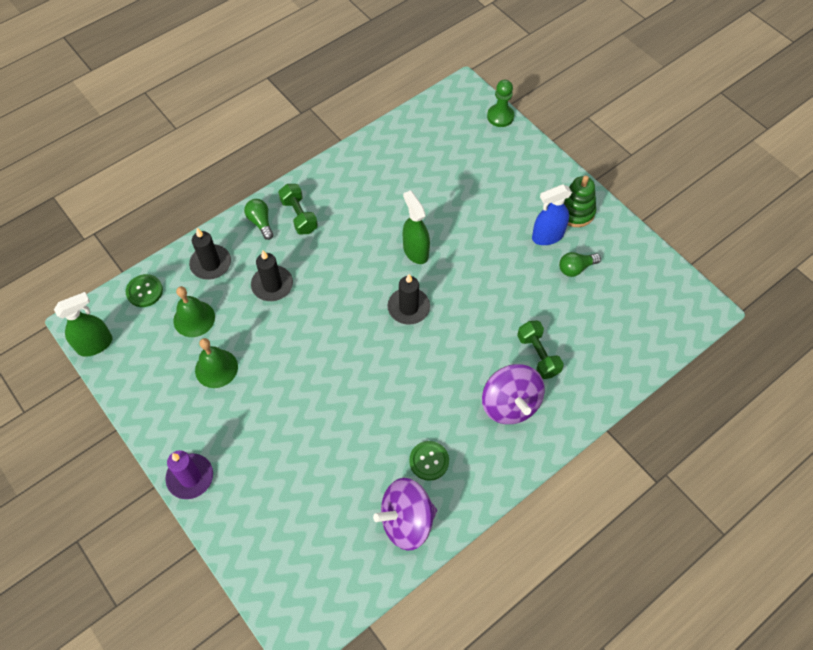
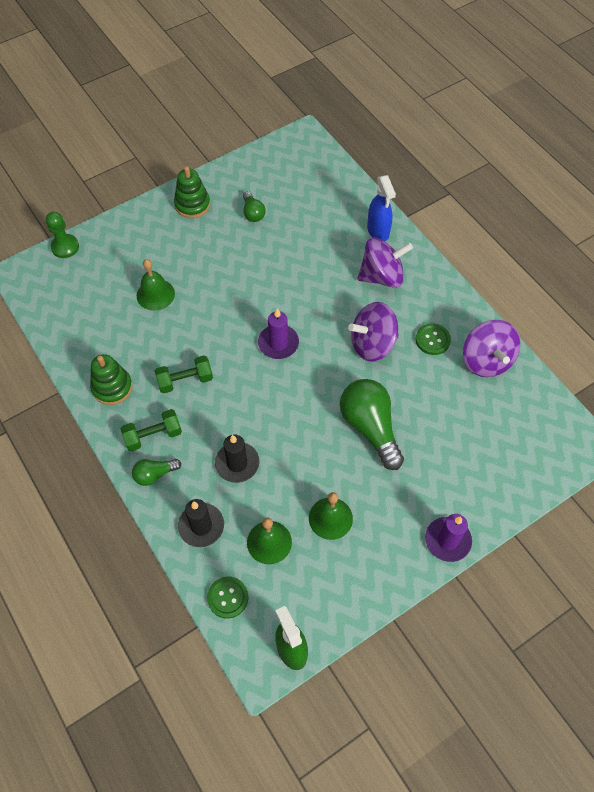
camera: 85 degrees left, 0 degrees up
(315, 400) = (370, 427): none -> green light bulb
(347, 178) = (112, 387): none -> green stacking toy
(408, 307) = (278, 343): black candle -> purple candle
(415, 251) = (215, 333): green spray bottle -> none
(417, 398) = (372, 344): none -> purple spinning top
(455, 196) = (155, 294): none -> green bell
(538, 355) = (337, 251): green dumbbell -> green dumbbell (185, 380)
(547, 236) = (215, 228): blue spray bottle -> blue spray bottle (378, 231)

